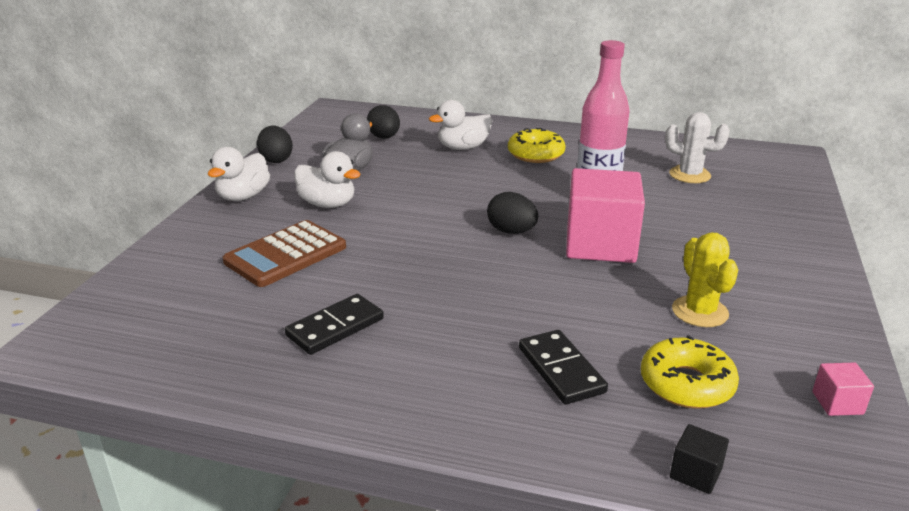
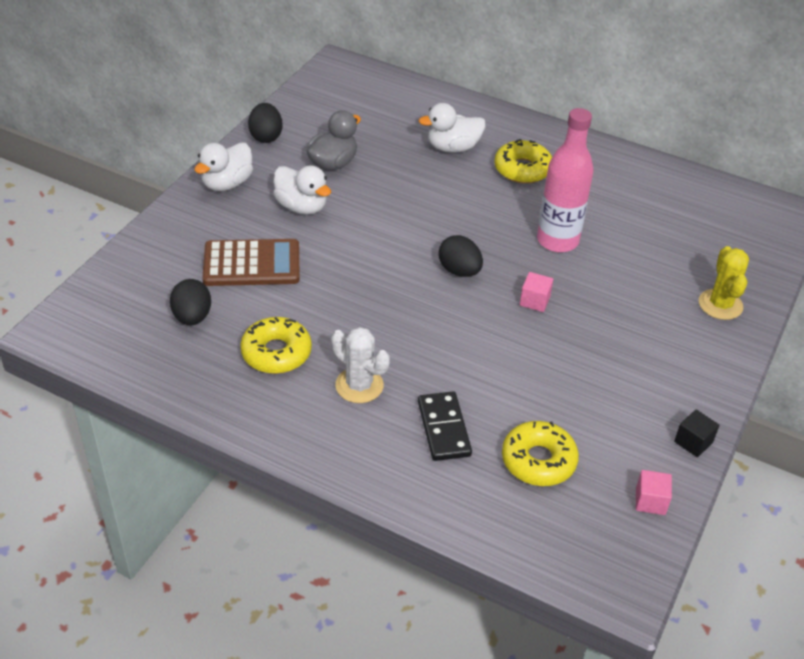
camera: 10 degrees right, 15 degrees up
(285, 254) = (251, 264): brown calculator -> brown calculator turned 150 degrees counterclockwise
(335, 327) = (276, 353): black domino -> yellow donut
(384, 137) = (378, 120): black egg -> black egg (192, 317)
(600, 244) = (534, 301): pink cube -> pink cube, size x0.41
(689, 175) = (665, 225): white cactus -> white cactus (359, 385)
(695, 473) = (506, 537): black cube -> black cube (693, 442)
(700, 312) = (586, 392): yellow cactus -> yellow cactus (720, 304)

